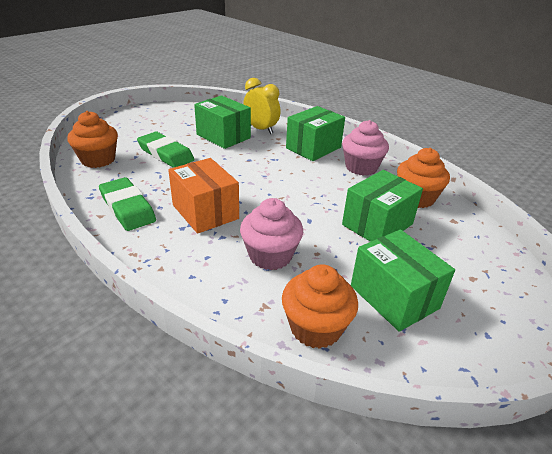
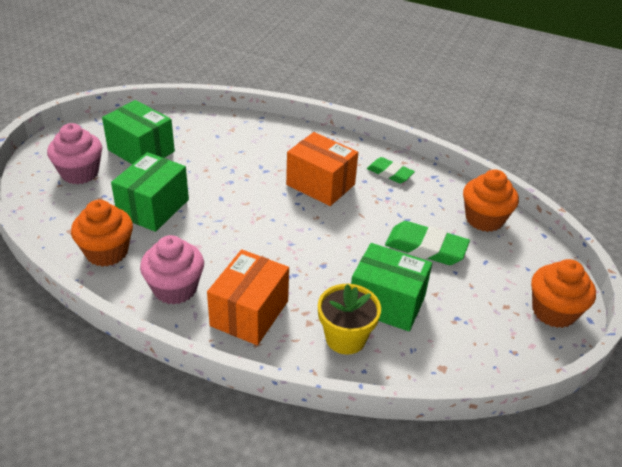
camera: 160 degrees right, 5 degrees up
(127, 208) = (390, 173): green eraser -> green eraser, size x0.65
(261, 129) = (345, 338): yellow clock -> yellow flower pot
(270, 256) = (242, 160): pink cupcake -> pink cupcake (80, 173)
(313, 148) = (249, 313): green box -> orange box
(315, 328) = (194, 124): orange cupcake -> orange cupcake (554, 311)

